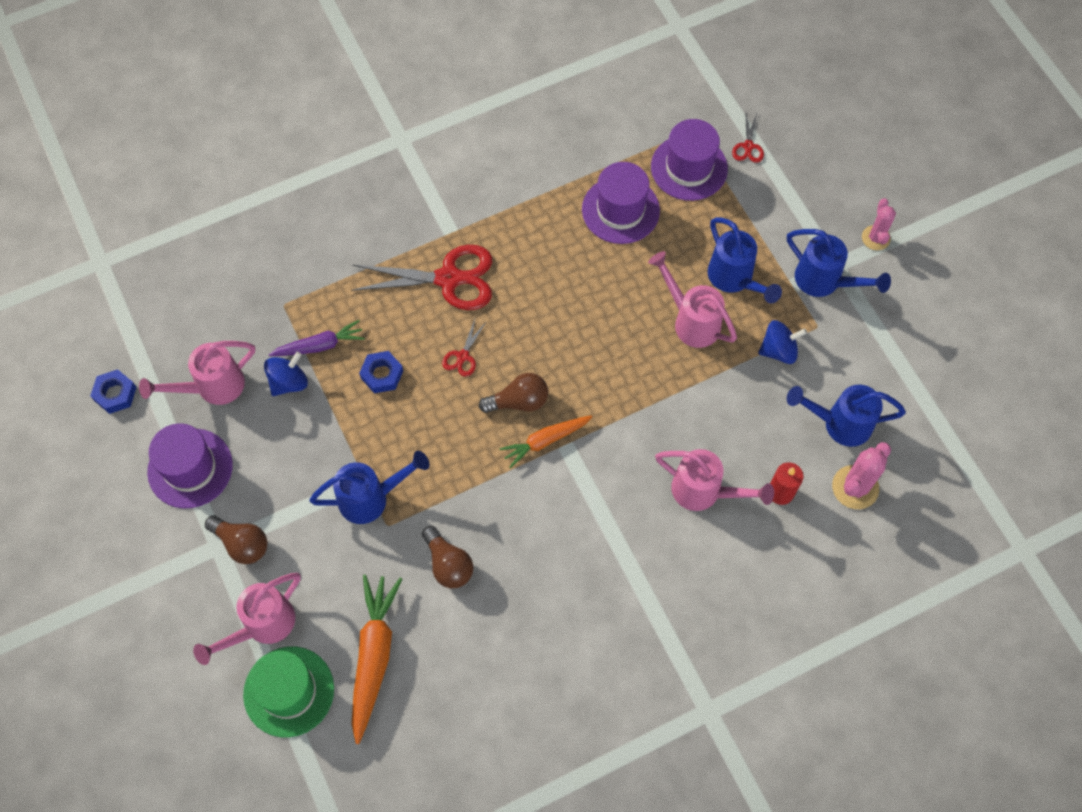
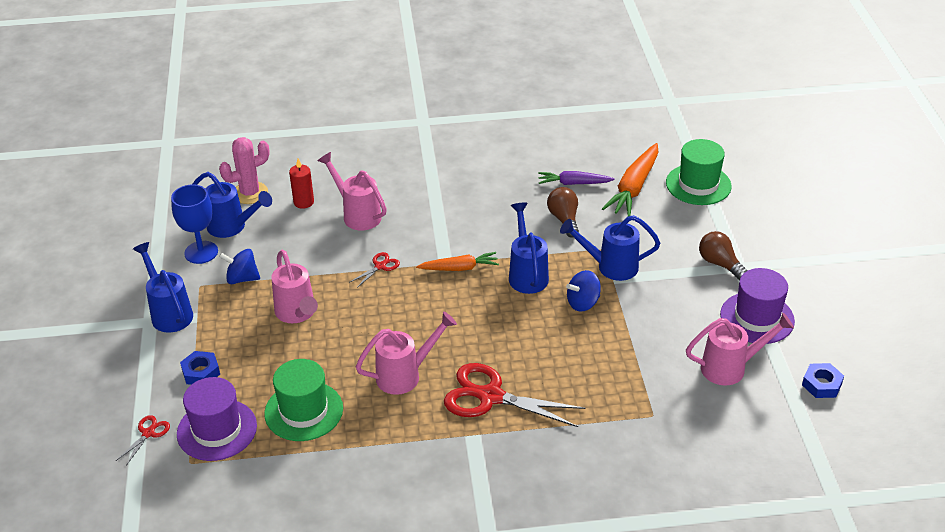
camera: 160 degrees left, 25 degrees down
(262, 626) = (712, 218): pink watering can -> pink watering can (405, 375)
(289, 382) = (660, 355): blue spinning top -> blue spinning top (583, 303)
(319, 345) = (626, 375): purple carrot -> purple carrot (574, 183)
(382, 374) = (577, 341): blue nut -> blue nut (201, 372)
(463, 356) = (502, 336): red scissors -> red scissors (380, 266)
(518, 401) = (469, 296): brown light bulb -> none
(620, 210) = (304, 411): purple hat -> green hat
(735, 280) = (241, 332): blue watering can -> blue watering can (527, 274)
(848, 373) = (201, 252): none -> blue goblet
(875, 238) = (101, 331): pink cactus -> none

